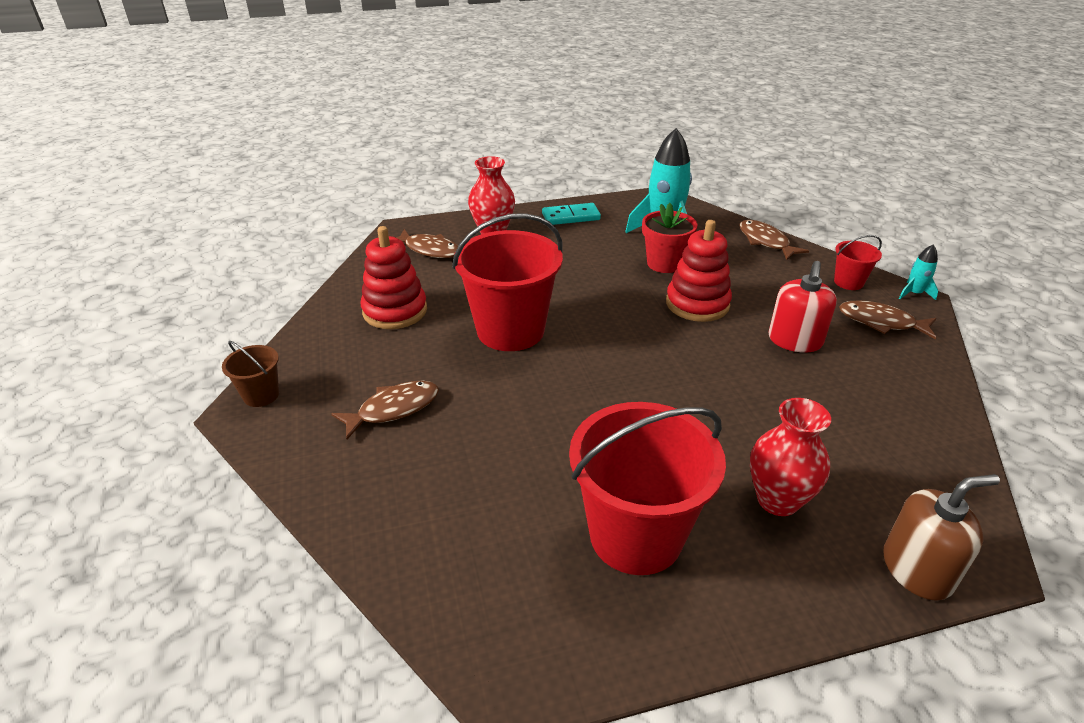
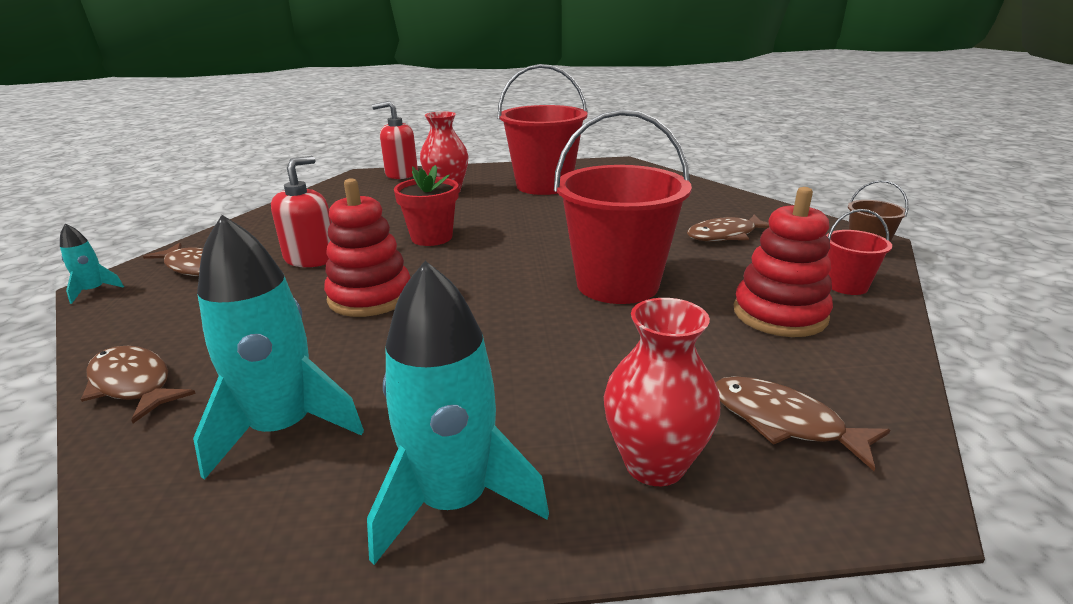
camera: 170 degrees left, 10 degrees down
(571, 217) = (454, 500): turquoise domino -> turquoise rocket
(664, 263) = (355, 355): red flower pot -> red flower pot (431, 237)
(765, 241) = (133, 384): brown fish -> brown fish turned 150 degrees clockwise
(848, 282) = (141, 308): red bucket -> red bucket (846, 285)
(917, 570) = (401, 174): brown soap dispenser -> red soap dispenser

